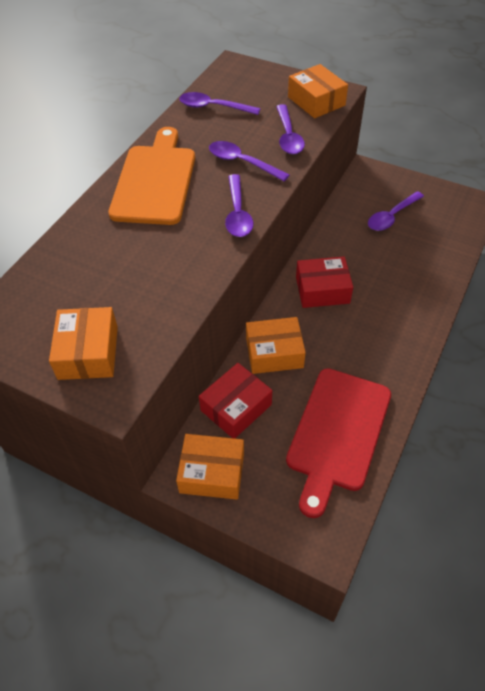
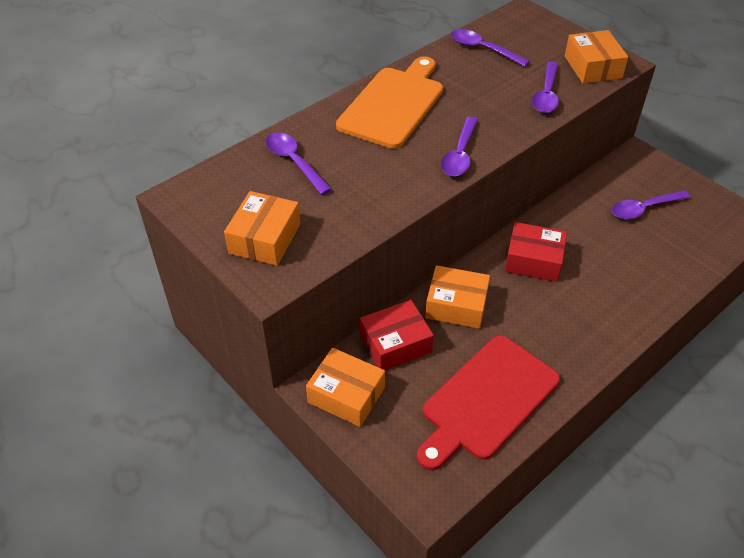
camera: 20 degrees right, 5 degrees down
(242, 162) = (487, 108): purple spoon -> purple spoon (294, 162)

